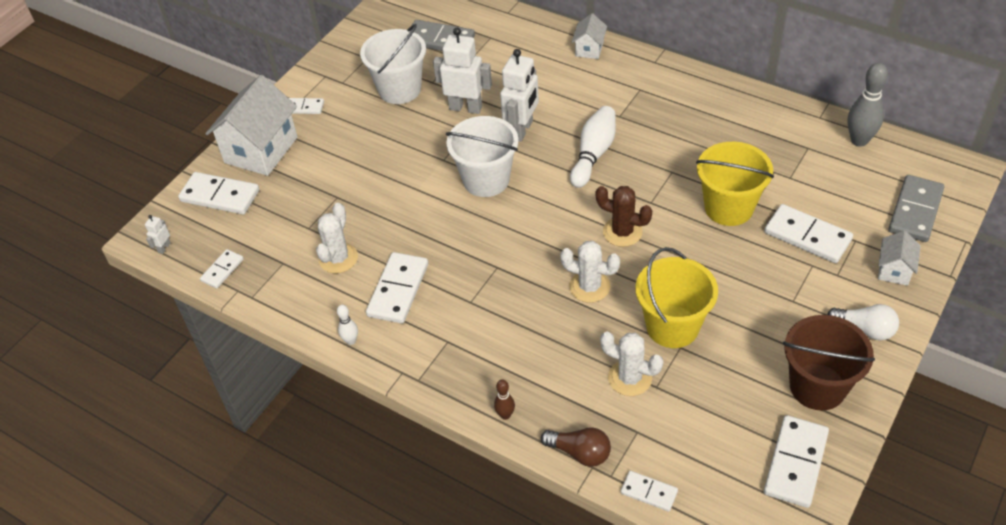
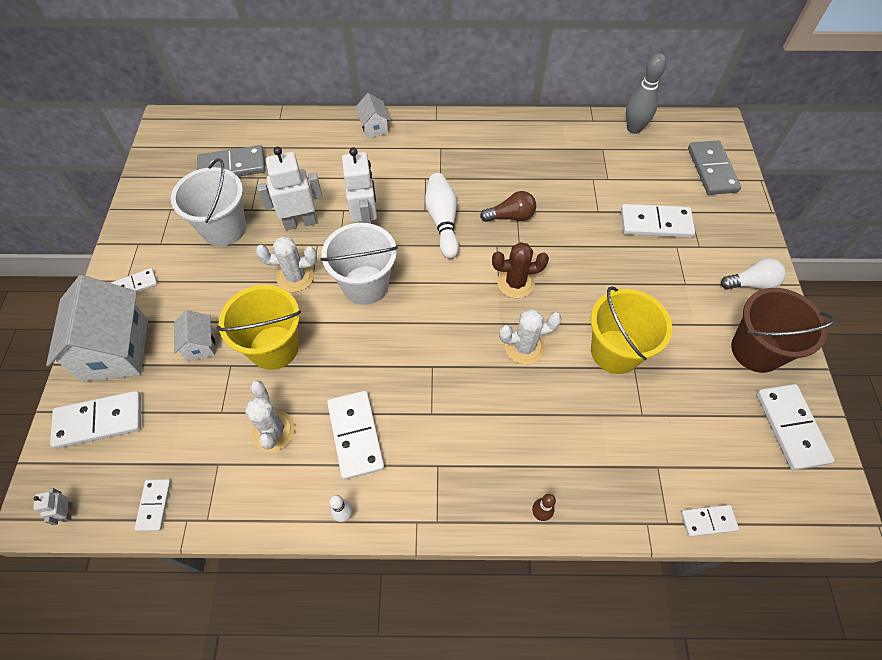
camera: 35 degrees left, 10 degrees up
(580, 452) = (628, 515): brown light bulb -> brown light bulb (510, 216)
(630, 378) = (616, 418): white cactus -> white cactus (295, 277)
(728, 208) = (582, 224): yellow bucket -> yellow bucket (274, 347)
(894, 270) = (734, 224): white house -> white house (200, 344)

